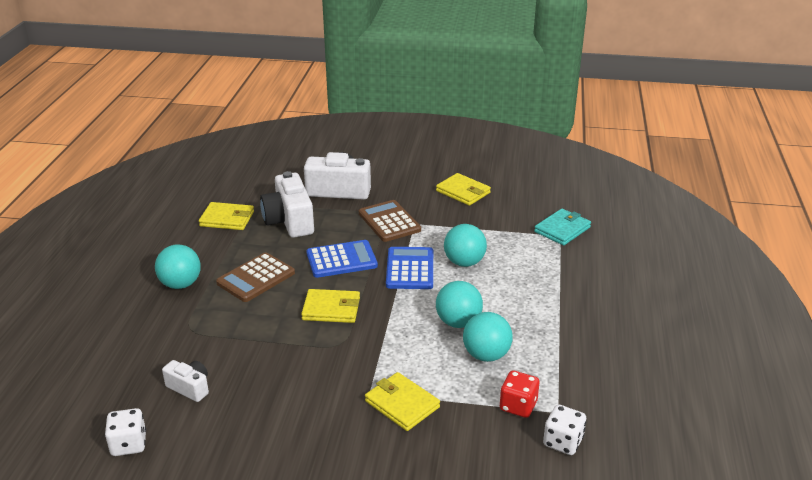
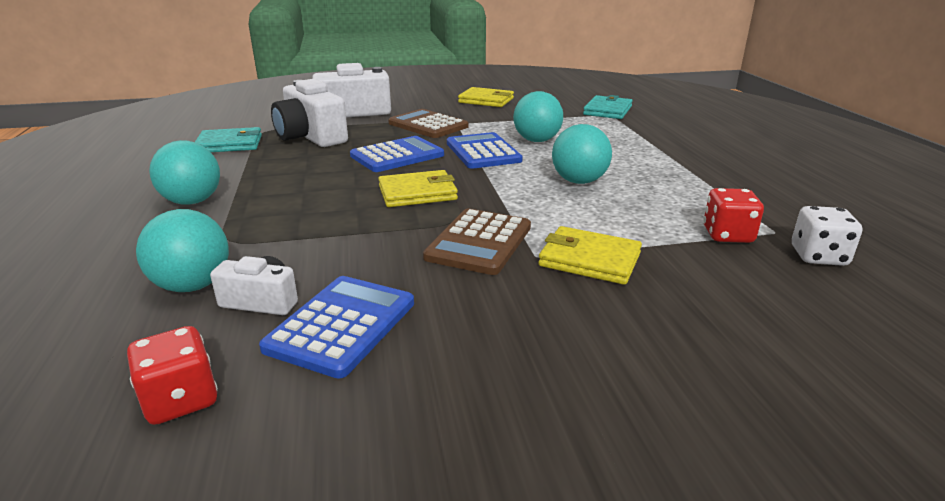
camera: 20 degrees left, 5 degrees down
(129, 444) = (181, 400): white dice -> red dice
(224, 417) = (341, 325): none -> blue calculator
(227, 219) = (229, 144): yellow wallet -> turquoise wallet
(256, 278) = (298, 182): brown calculator -> brown calculator (479, 242)
(486, 355) = (639, 201): turquoise ball -> turquoise ball (193, 286)

